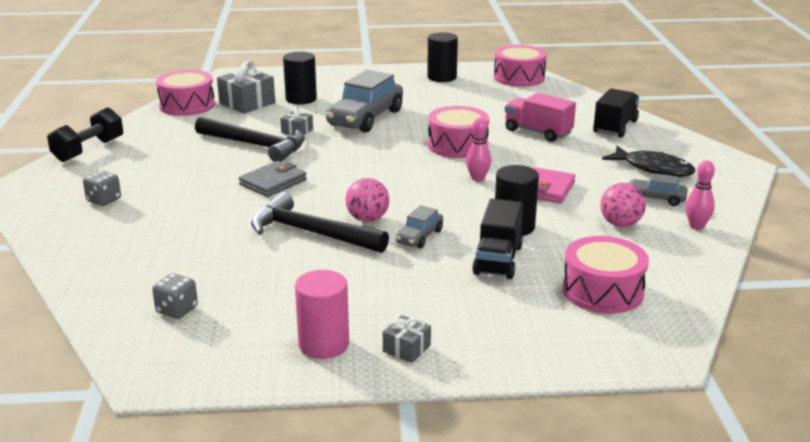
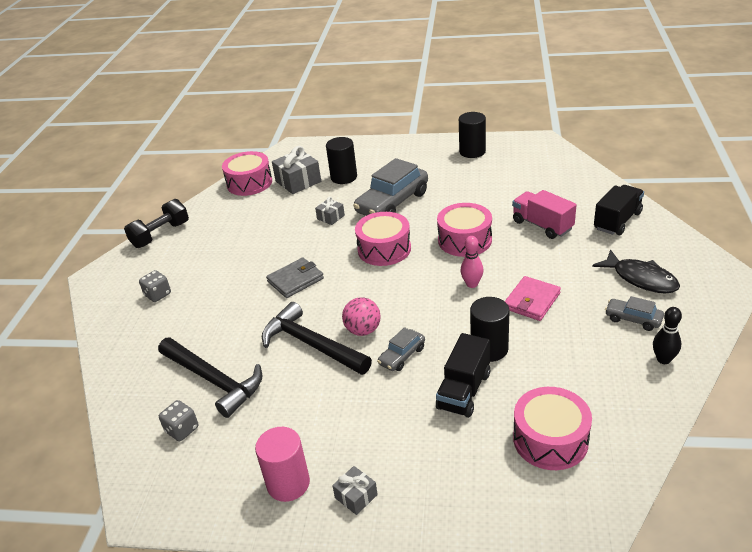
camera: 15 degrees right, 10 degrees up
(255, 145) = (292, 234): black hammer -> black hammer (213, 380)
(519, 77) = (542, 153): pink drum -> pink drum (384, 249)
(620, 224) = (589, 351): pink ball -> none
(696, 226) = (663, 359): pink bowling pin -> black bowling pin

